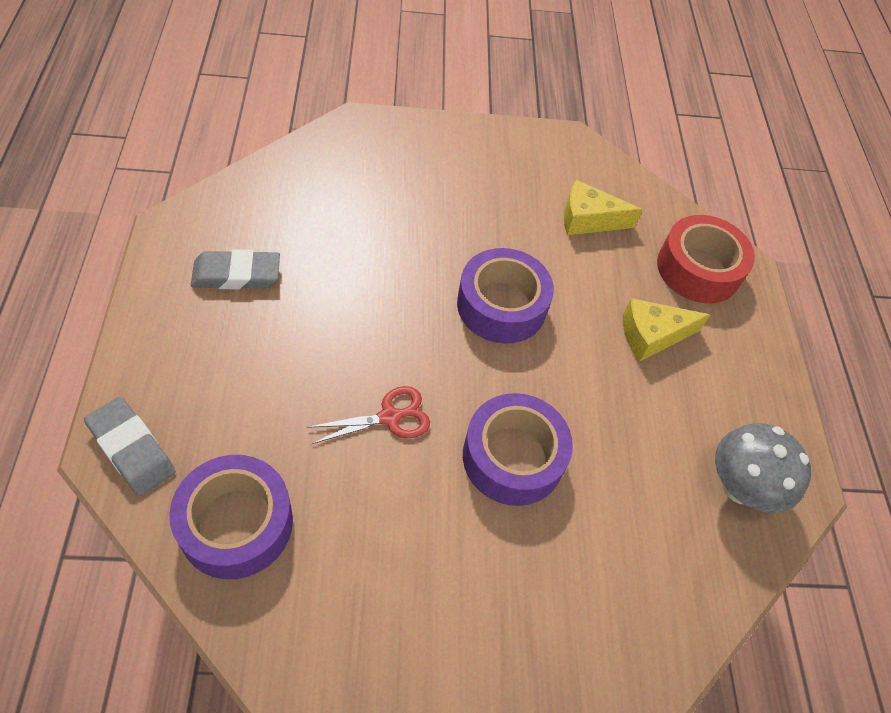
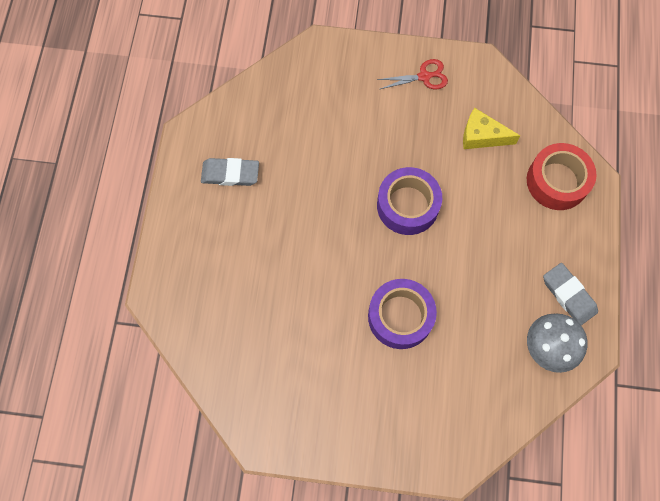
camera: 15 degrees right, 15 degrees up
(131, 449) = (167, 295): grey eraser -> grey eraser (568, 295)
(236, 523) = (228, 347): purple tape -> none
(389, 417) = (324, 284): red scissors -> red scissors (424, 77)
(652, 336) = (510, 234): yellow cheese -> none

